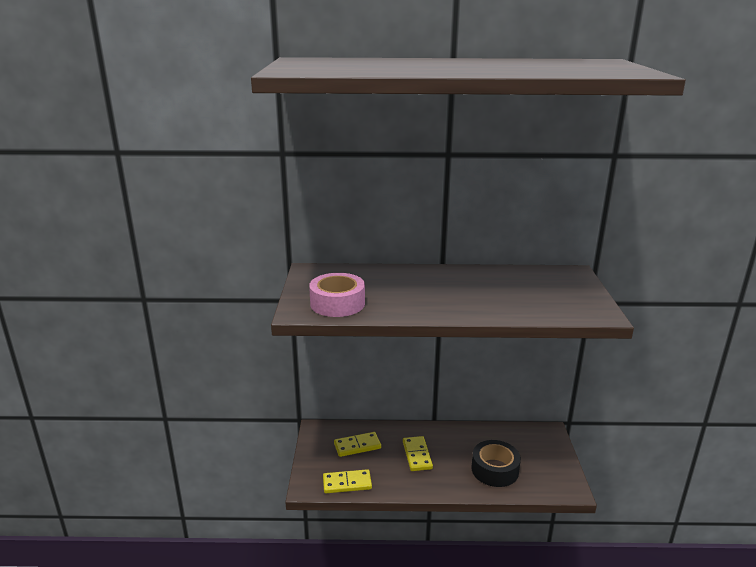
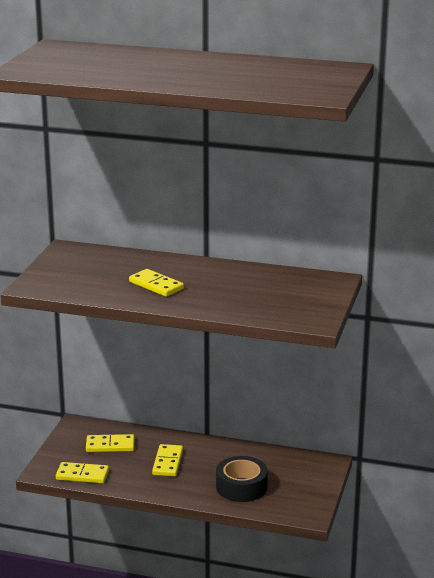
camera: 15 degrees right, 0 degrees up
(337, 303) = (71, 283): pink tape -> none
(421, 296) = (156, 285): none -> yellow domino

